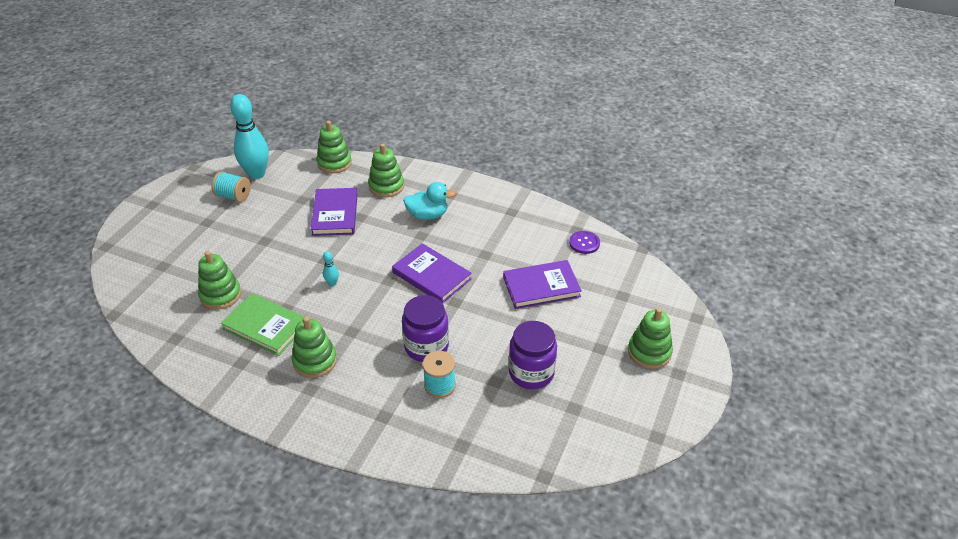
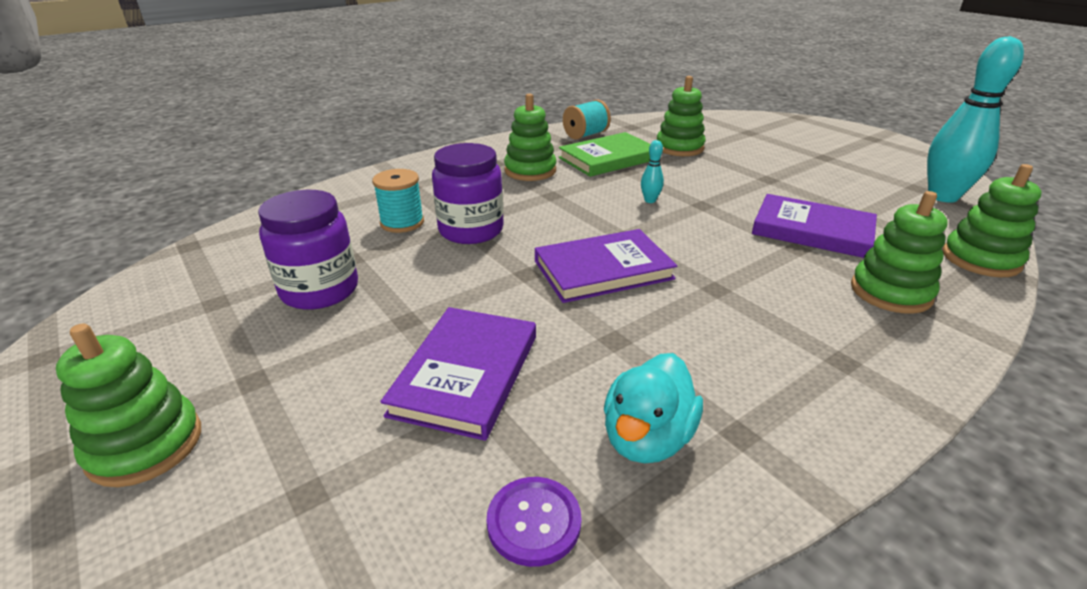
camera: 120 degrees right, 10 degrees down
(233, 196) = (881, 176): turquoise spool -> turquoise spool (585, 135)
(428, 215) = (775, 311): turquoise duck -> turquoise duck (647, 438)

